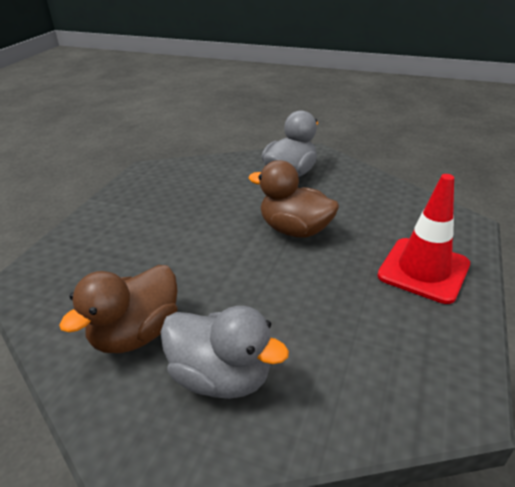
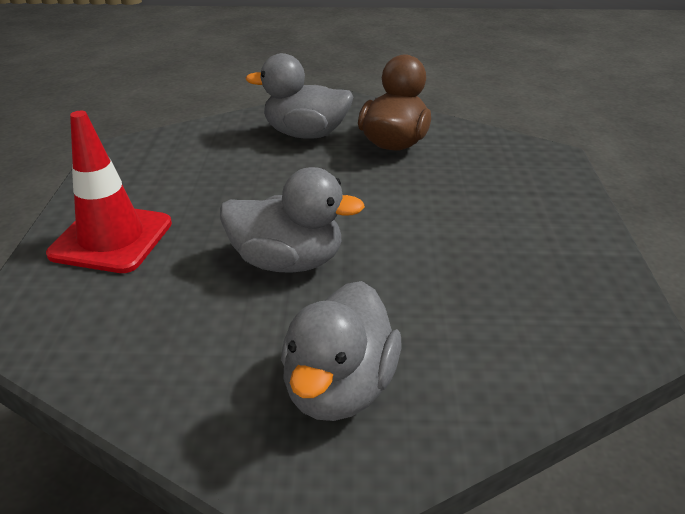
camera: 160 degrees right, 0 degrees up
(295, 230) = (288, 261): brown duck -> grey duck

